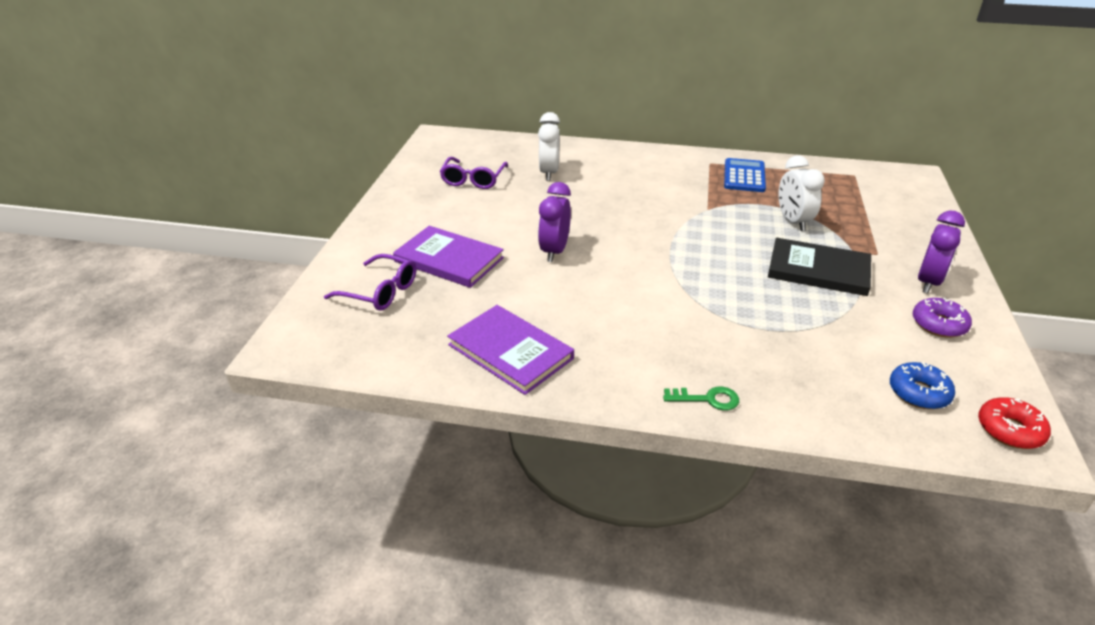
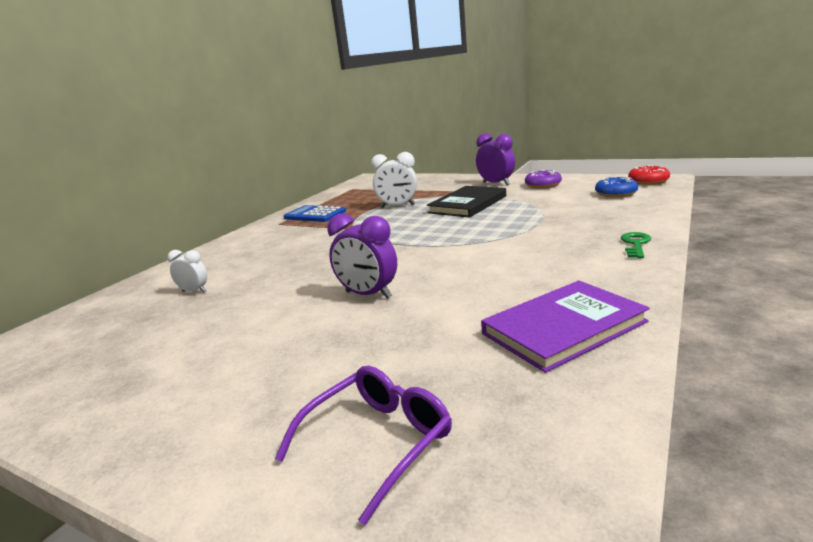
camera: 70 degrees left, 15 degrees down
(449, 260) = (331, 368): purple book -> none
(473, 179) = (135, 343): purple glasses -> none
(549, 173) = (194, 291): white clock -> white clock, size x0.59

